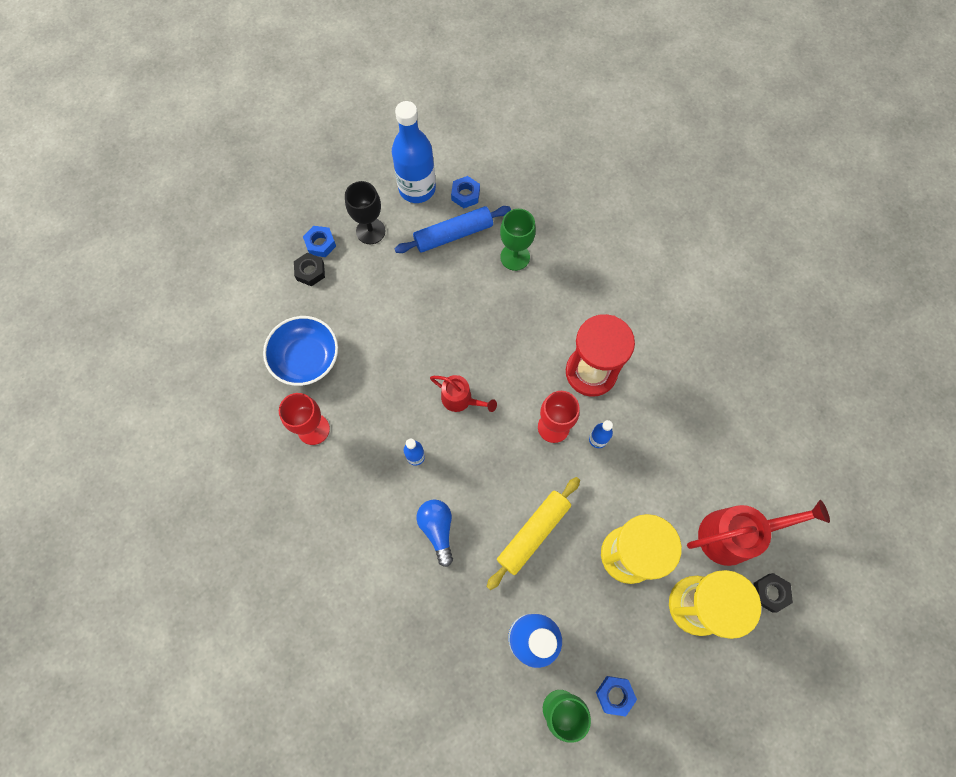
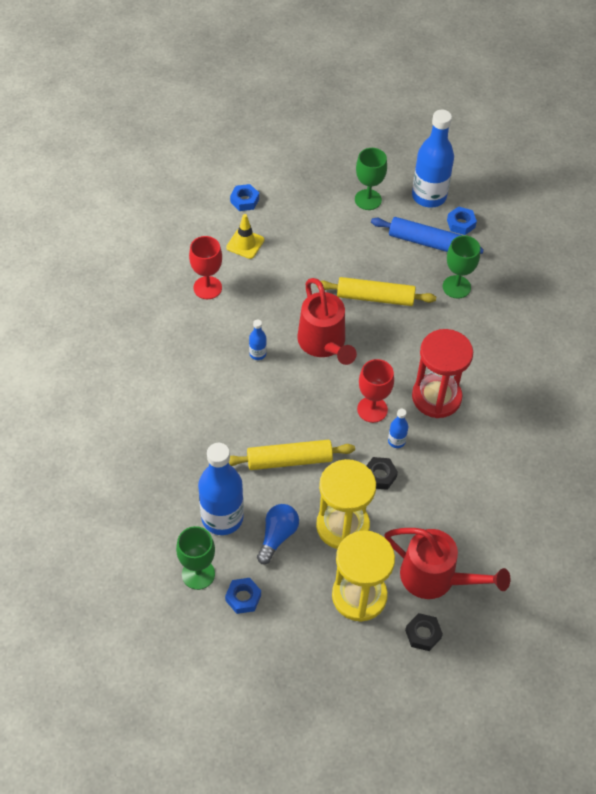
camera: 40 degrees right, 15 degrees down
(306, 358) = (245, 244): blue bowl -> yellow traffic cone
(310, 271) = (301, 195): black nut -> black nut (379, 476)
(320, 244) = (325, 184): blue nut -> blue nut (244, 200)
(370, 231) = (368, 200): black goblet -> green goblet
(437, 529) = (227, 407): blue light bulb -> blue light bulb (277, 536)
(461, 320) = (375, 297): none -> yellow rolling pin
(461, 400) = (324, 344): red watering can -> red watering can, size x1.71

